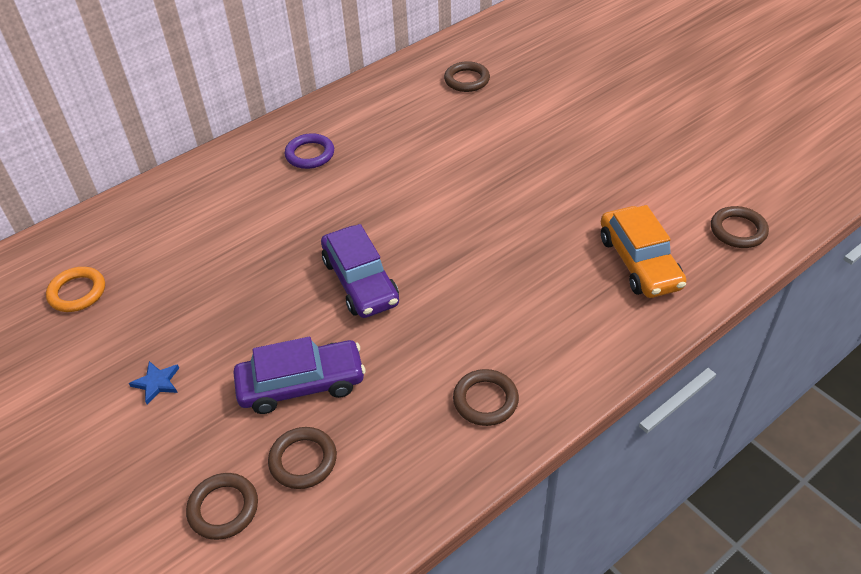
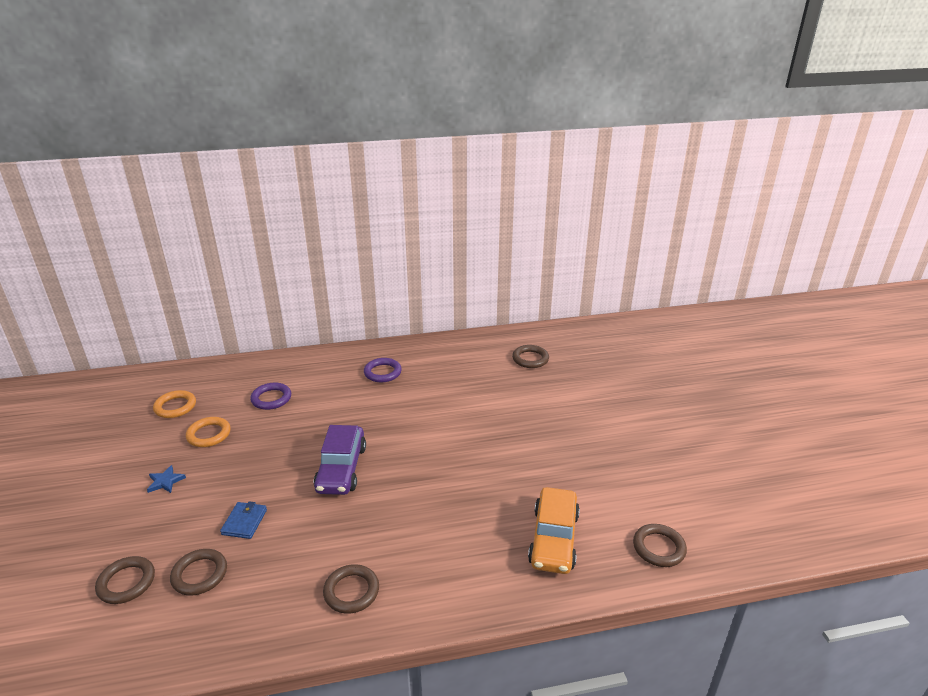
camera: 25 degrees right, 15 degrees down
(158, 308) = (209, 434): none -> orange ring
(198, 235) = (271, 398): none -> purple ring
(301, 384) = (244, 522): purple car -> blue wallet

